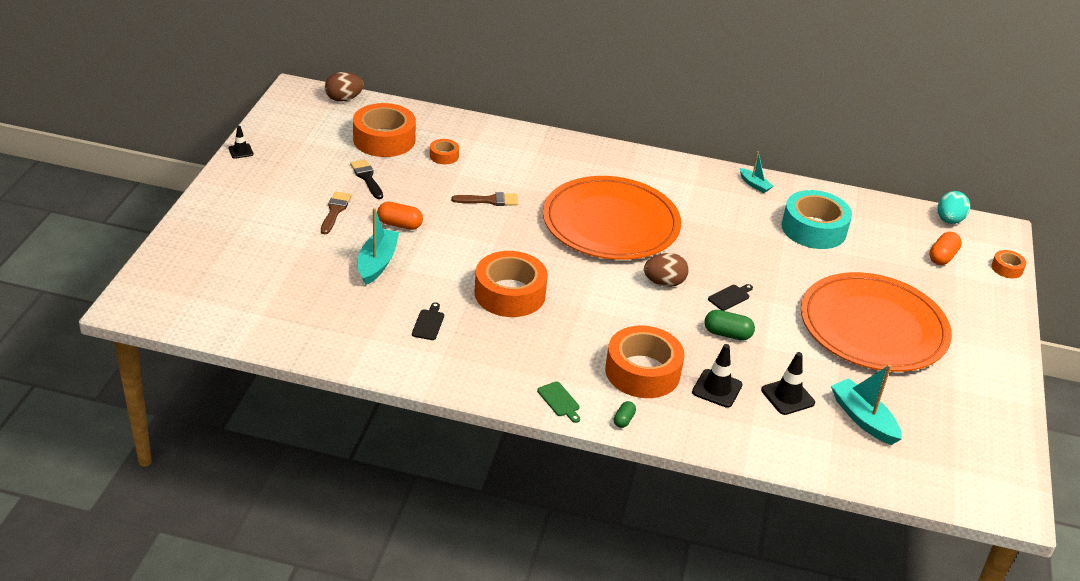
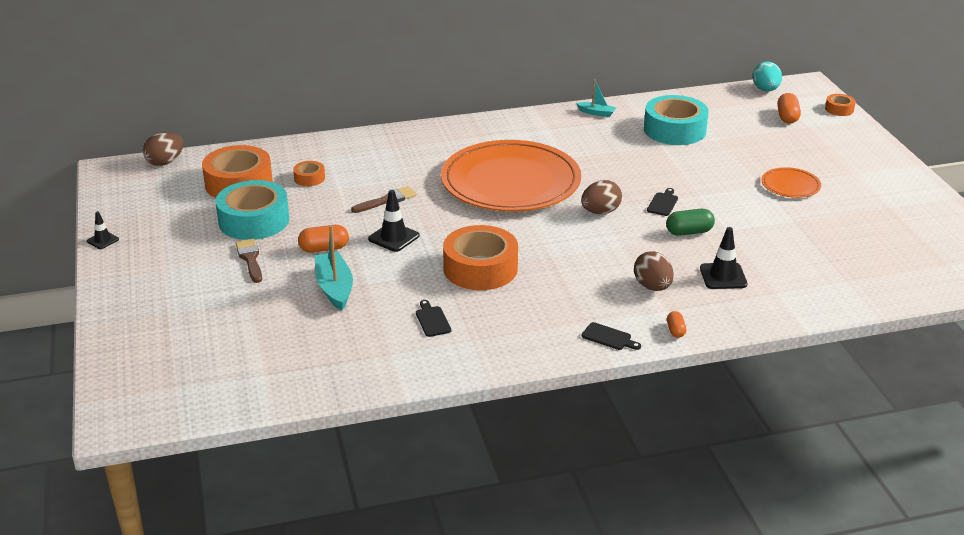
camera: 25 degrees left, 5 degrees down
(367, 178) = (254, 220): black brush -> turquoise tape
(559, 401) = (608, 337): green cutting board -> black cutting board
(623, 420) = (675, 330): green capsule -> orange capsule
(642, 372) = (652, 287): orange tape -> brown egg
(787, 396) = (781, 260): black traffic cone -> black traffic cone (393, 237)
(863, 419) = (851, 254): turquoise boat -> none
(873, 327) = (790, 185): orange plate -> orange plate, size x0.42

